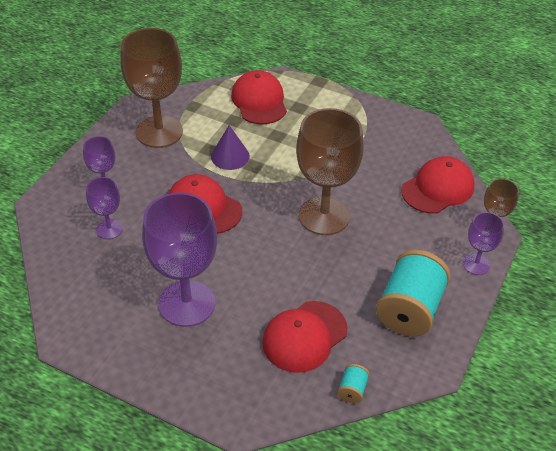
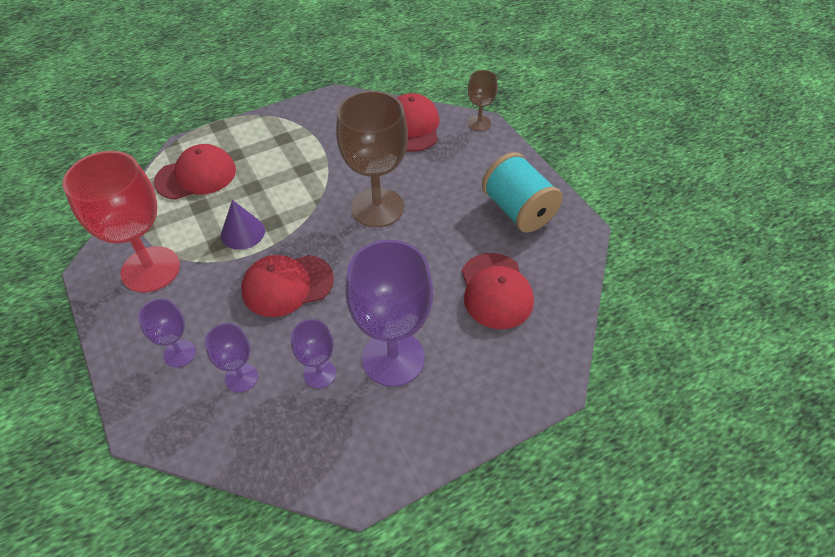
camera: 55 degrees left, 5 degrees up
(159, 132) = (150, 269): brown goblet -> red goblet
(259, 101) = (196, 176): red cap -> red cap turned 135 degrees clockwise
(352, 390) = (571, 289): turquoise spool -> none
(476, 264) = (504, 149): purple goblet -> purple goblet (319, 374)

